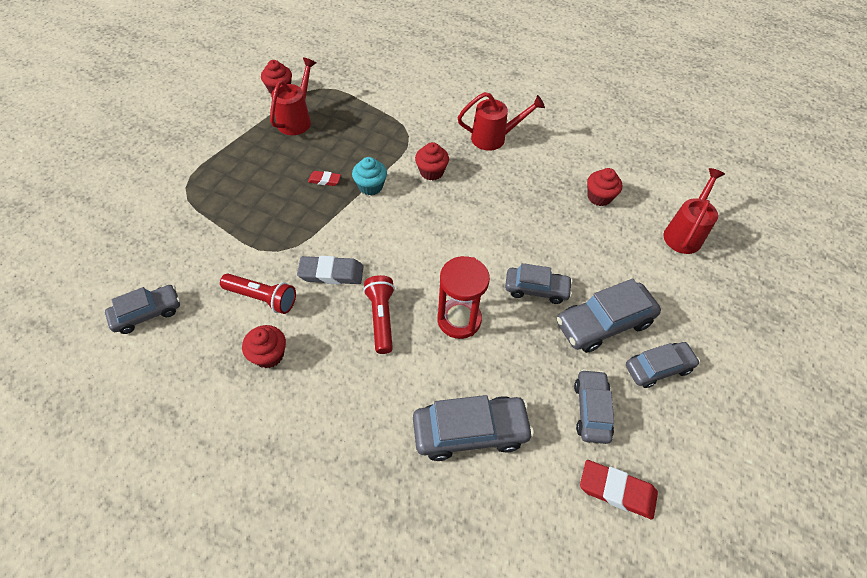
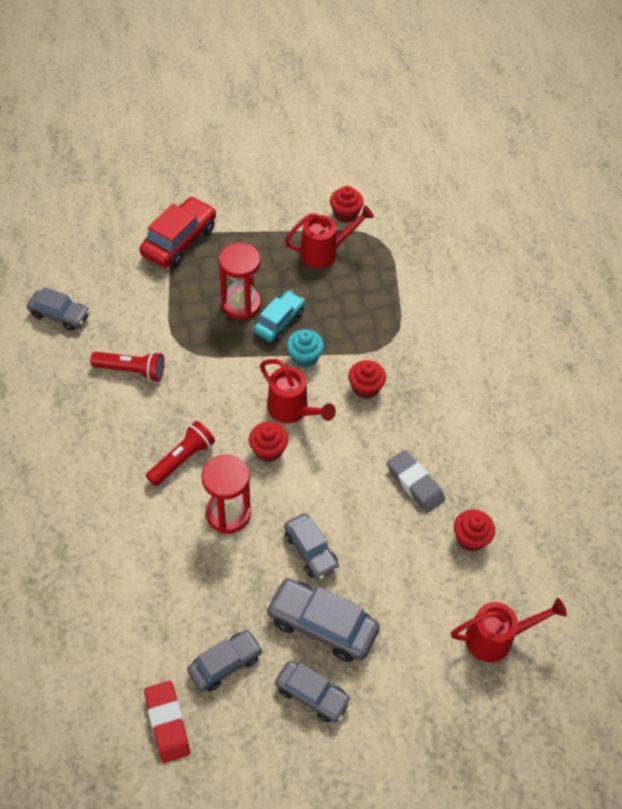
camera: 50 degrees right, 0 degrees up
(181, 189) = (179, 241): none -> red car
(262, 298) = (131, 370): red flashlight -> red flashlight turned 60 degrees counterclockwise
(269, 355) = (89, 412): red cupcake -> red cupcake (268, 450)
(284, 191) = (241, 304): none -> red hourglass
(324, 180) = (279, 321): red eraser -> turquoise car
(331, 273) = (193, 396): grey eraser -> grey eraser (415, 483)
(470, 431) = (135, 587): grey car -> none
(494, 138) = (457, 407): red watering can -> red watering can (292, 410)

